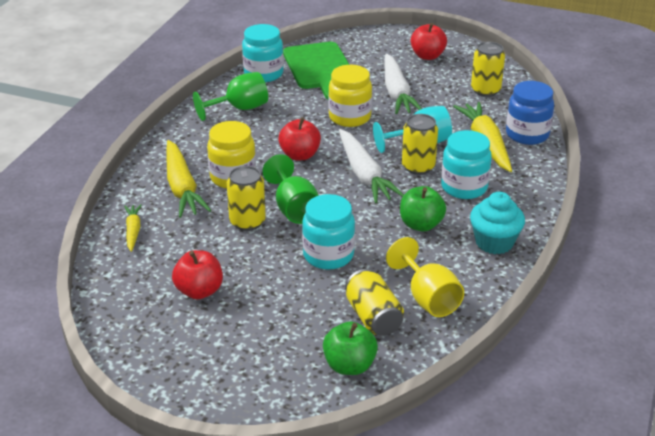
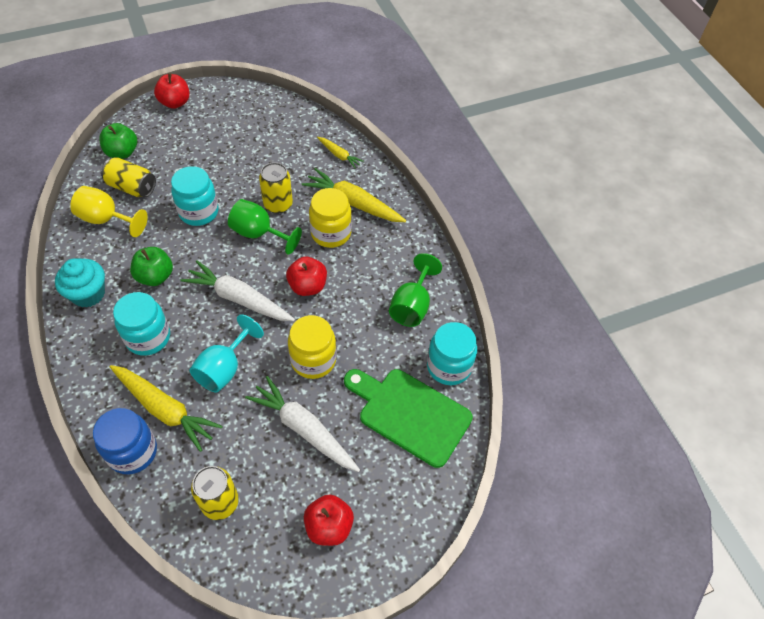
camera: 135 degrees right, 20 degrees up
(199, 291) = (252, 144): red apple -> red apple (175, 103)
(418, 167) = (203, 336): yellow can -> none

